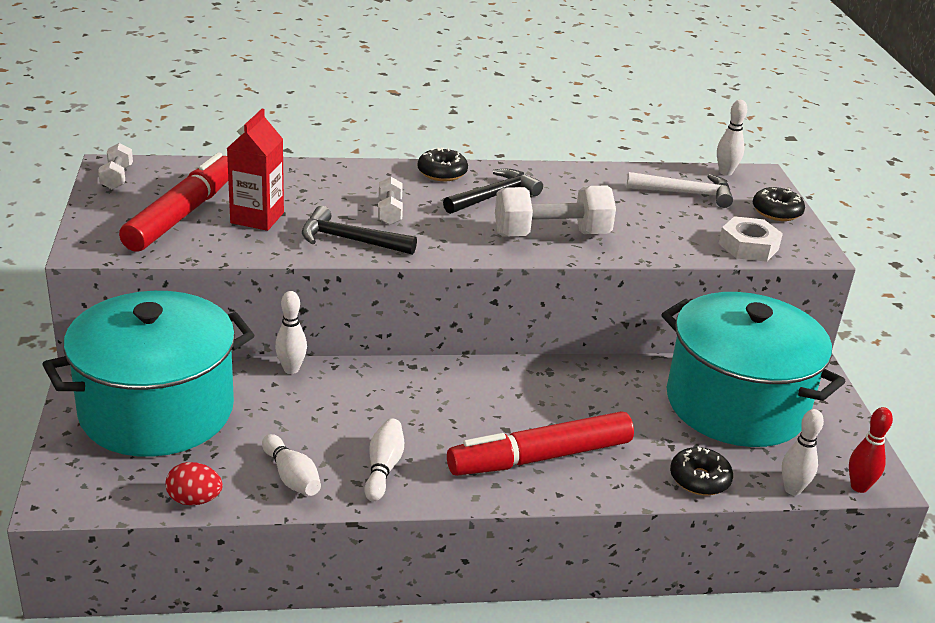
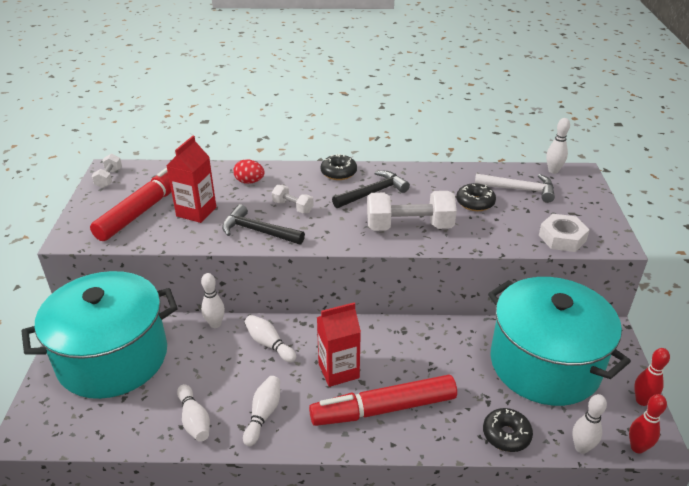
camera: 10 degrees right, 5 degrees up
(194, 500) = (120, 438): red egg -> red egg (249, 182)
(372, 390) = (269, 344): none -> white bowling pin
(390, 212) = (293, 207): white dumbbell -> white dumbbell turned 60 degrees counterclockwise
(472, 418) = (338, 371): none -> red carton
(776, 212) = (589, 206): black donut -> black donut (475, 203)
(859, 439) = (642, 401): none -> red bowling pin

